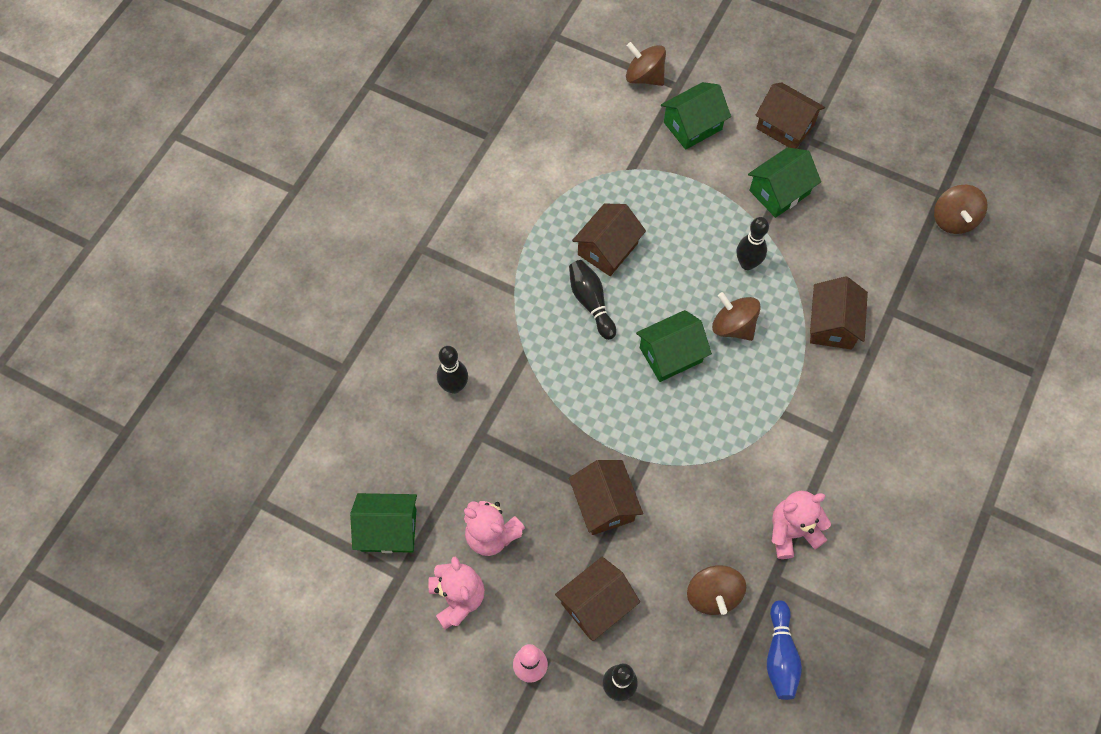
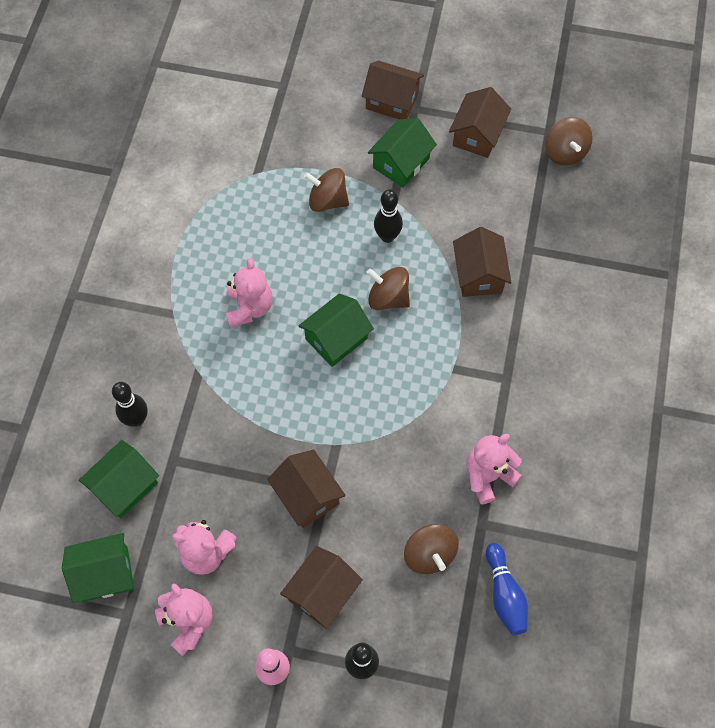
camera: 15 degrees left, 0 degrees up
(591, 302) = (249, 307): black bowling pin -> pink teddy bear
(607, 249) = (253, 253): brown house -> brown house (477, 135)
(644, 76) = (249, 83): brown spinning top -> brown spinning top (327, 200)
(692, 126) = (306, 119): green house -> green house (125, 486)

